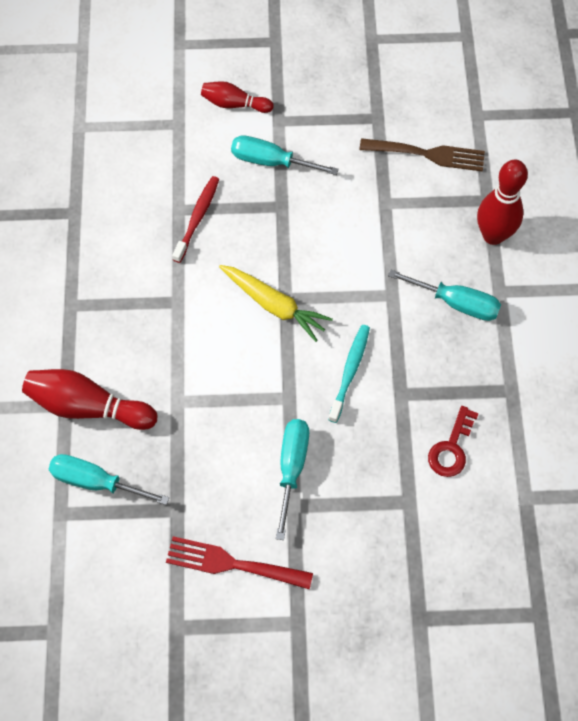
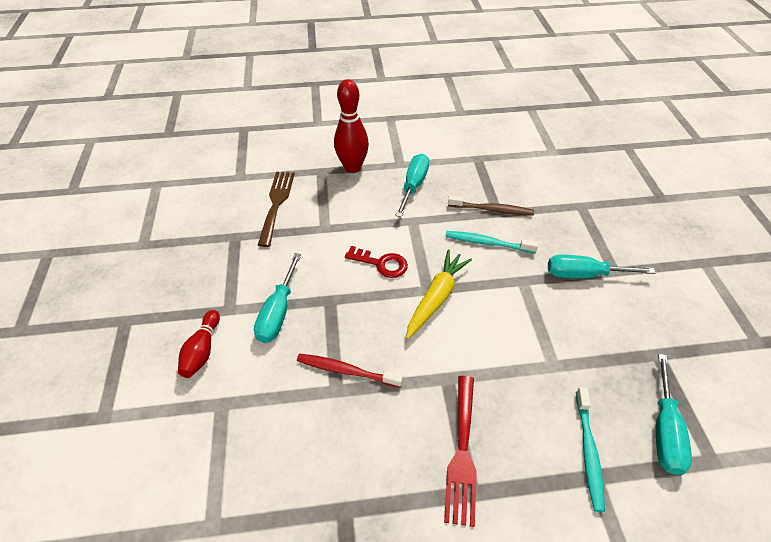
camera: 95 degrees left, 15 degrees down
(88, 407) = (588, 451): red bowling pin -> turquoise toothbrush
(231, 563) = (683, 308): red fork -> red fork (462, 453)
(406, 388) = (492, 210): none -> brown toothbrush
(451, 448) = (531, 185): red key -> red key (381, 263)

